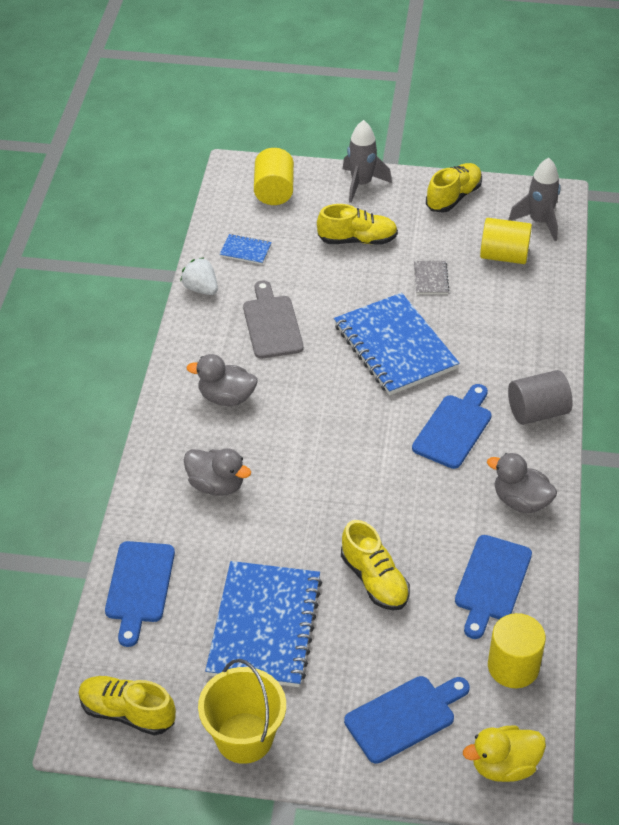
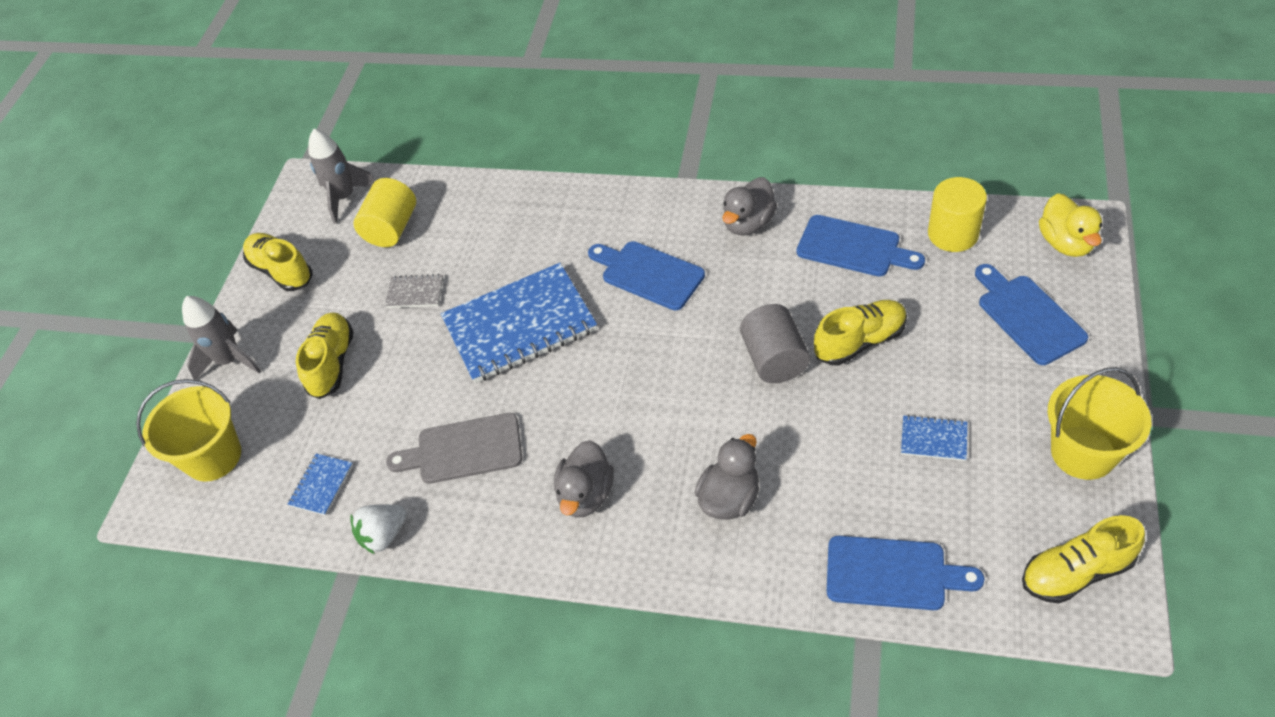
camera: 80 degrees left, 5 degrees up
(127, 713) = (1076, 572): yellow shoe -> yellow shoe turned 45 degrees clockwise
(265, 626) = (933, 439): blue notebook -> blue notebook, size x0.42
(274, 191) = (213, 456): yellow cylinder -> yellow bucket
(537, 412) = (629, 207): grey cylinder -> grey cylinder (774, 359)

